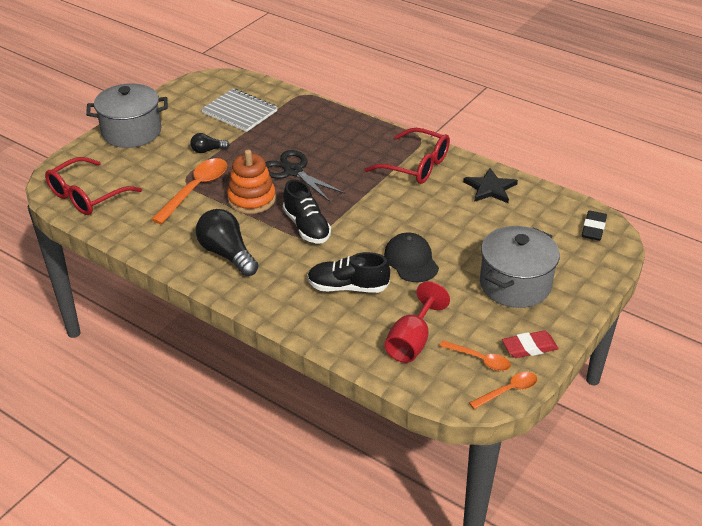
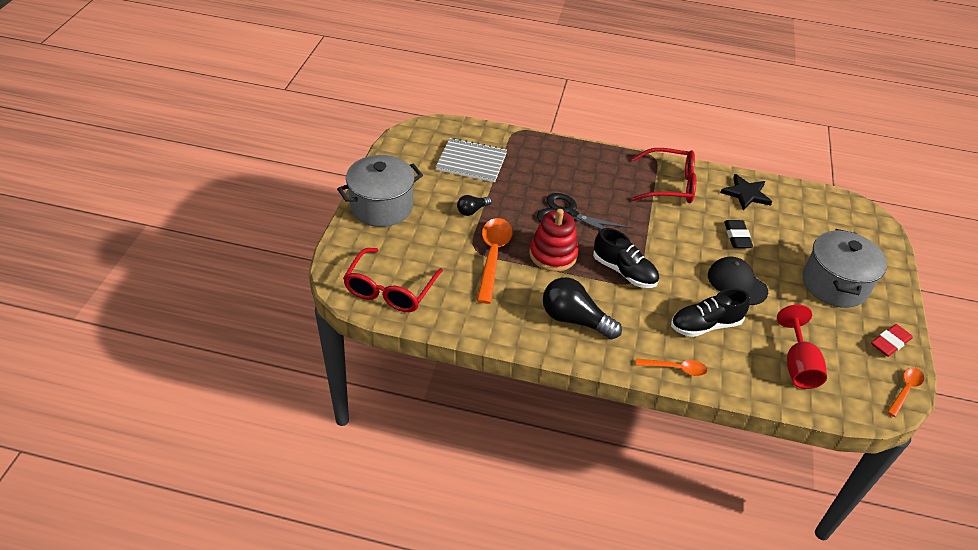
camera: 25 degrees left, 5 degrees up
(251, 199) = (553, 254): orange stacking toy -> red stacking toy
(480, 359) = (862, 366): orange spoon -> orange spoon (676, 368)
(593, 228) = (852, 214): black eraser -> black eraser (737, 237)

